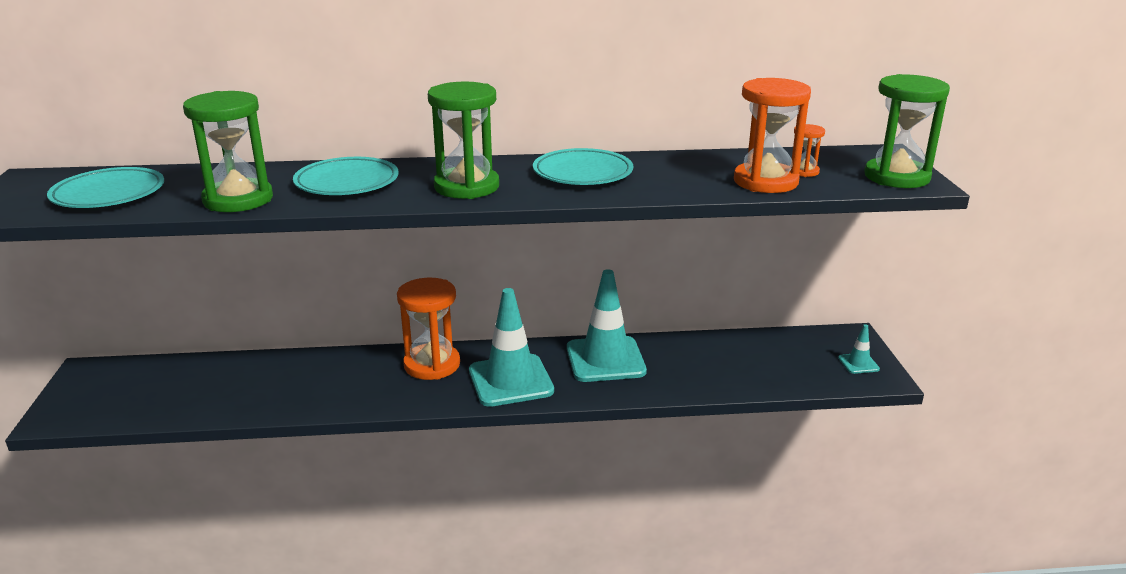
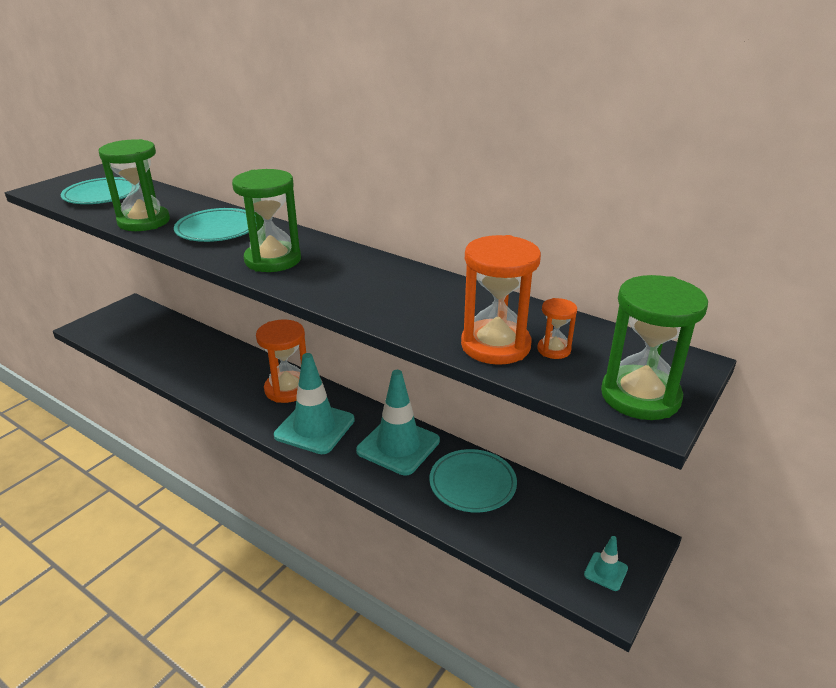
camera: 40 degrees right, 5 degrees up
(582, 173) = (369, 278): turquoise plate -> turquoise plate (472, 484)

